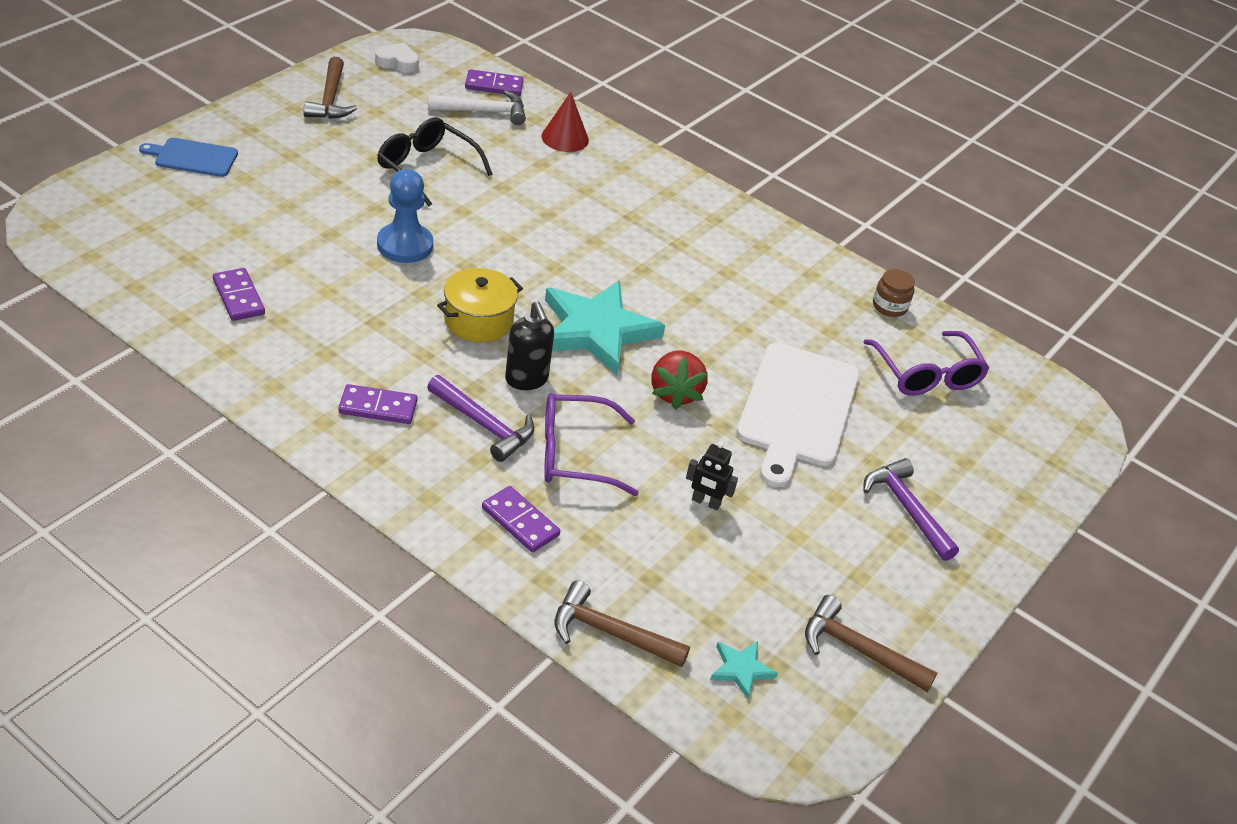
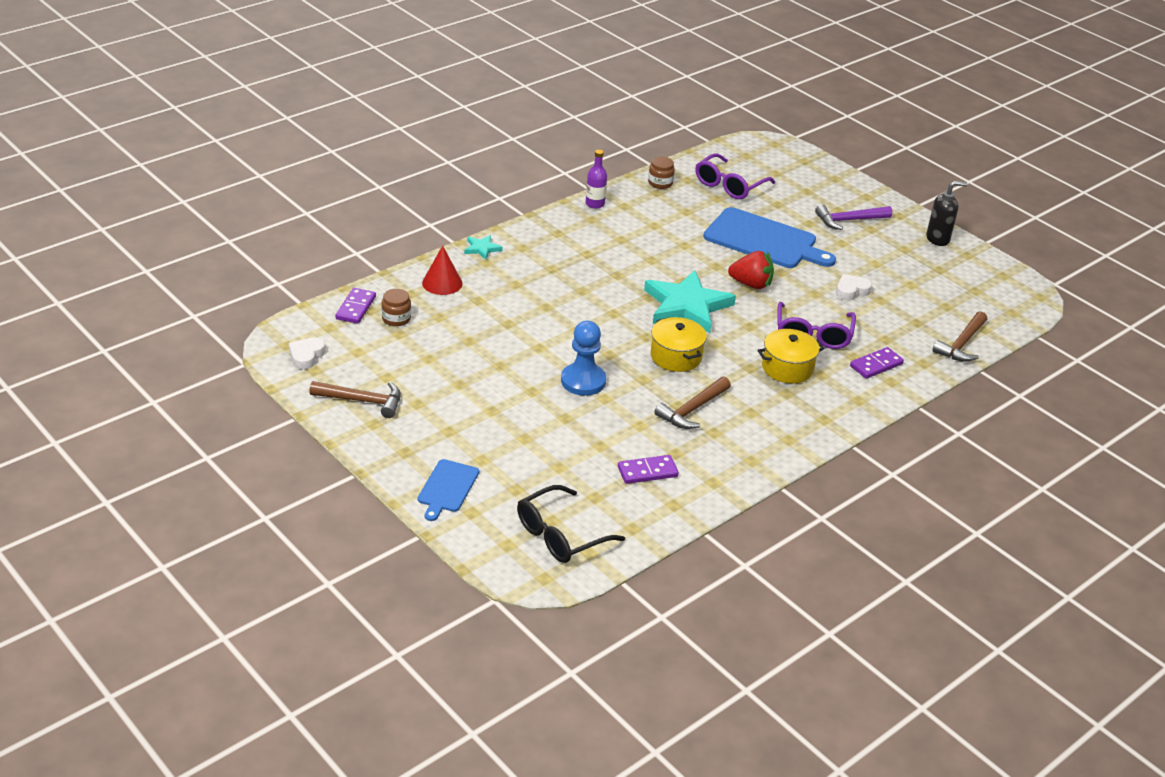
camera: 75 degrees left, 5 degrees down
(378, 407) = (772, 413): purple domino -> none
(426, 168) = (478, 359): black glasses -> black glasses (560, 535)
(483, 111) = (396, 318): white hammer -> brown jar
(484, 425) = (787, 368): purple hammer -> yellow pot
(526, 380) = (740, 344): black soap dispenser -> black soap dispenser (938, 239)
(706, 502) = (851, 291): black robot -> white heart
(741, 670) = (981, 303): turquoise star -> turquoise star (482, 249)
(797, 409) = (764, 240): white cutting board -> blue cutting board
(800, 248) = (595, 204): none -> purple bottle
(858, 650) = (960, 261): brown hammer -> brown hammer (692, 410)
(927, 375) = (729, 185): purple glasses -> purple glasses turned 135 degrees clockwise

